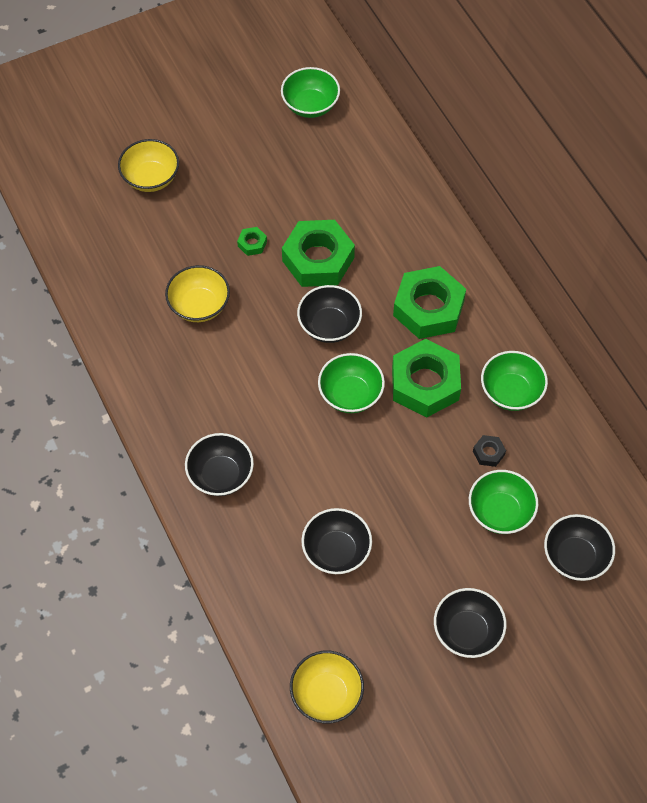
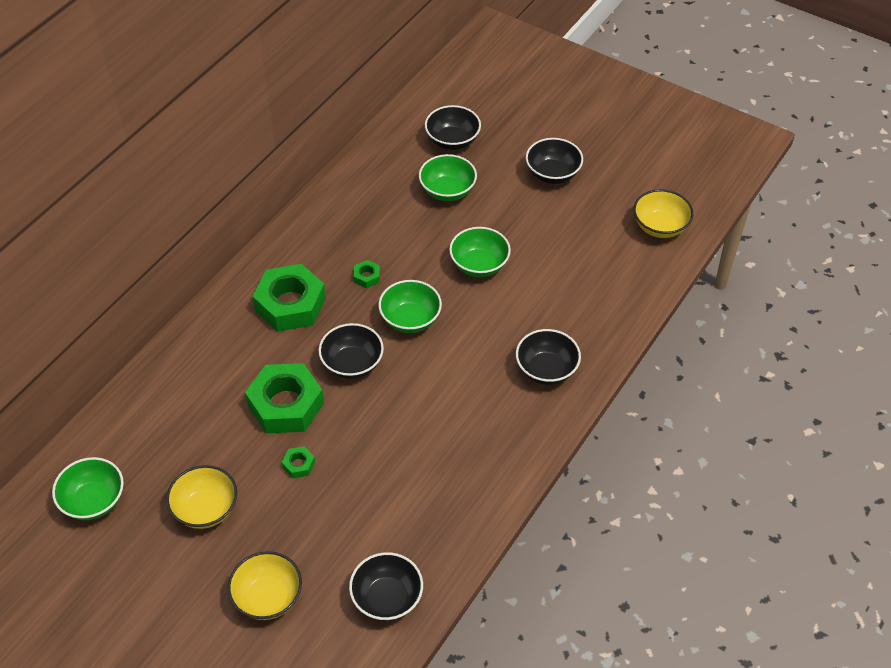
camera: 120 degrees left, 10 degrees down
(199, 305) = (394, 471): yellow bowl -> yellow bowl (205, 509)
(336, 551) = (551, 268): black bowl -> black bowl (387, 598)
(425, 383) = (367, 277): green nut -> green nut, size x0.42
(488, 453) = (402, 215): black nut -> none
(511, 392) = (338, 223): green bowl -> green bowl (479, 265)

